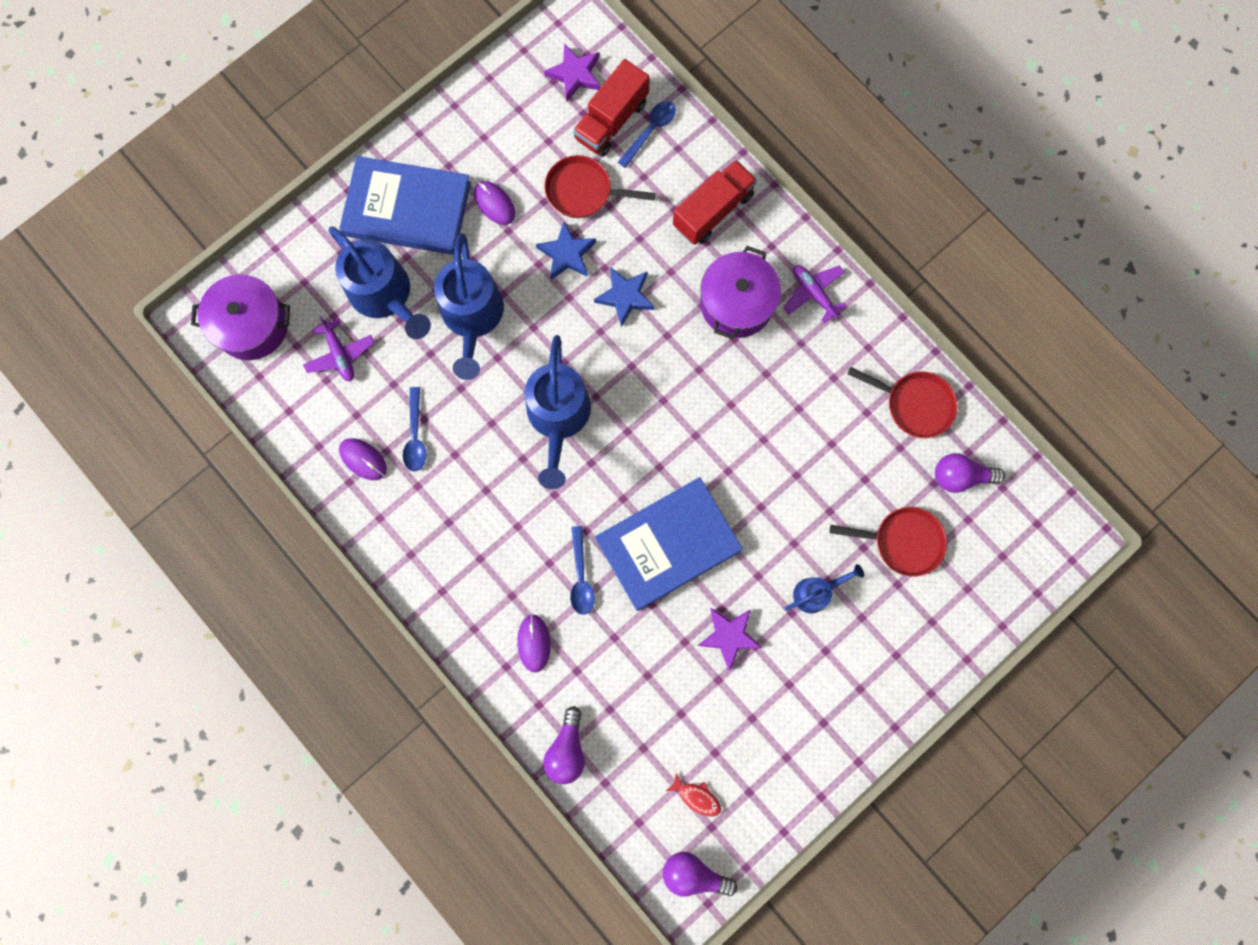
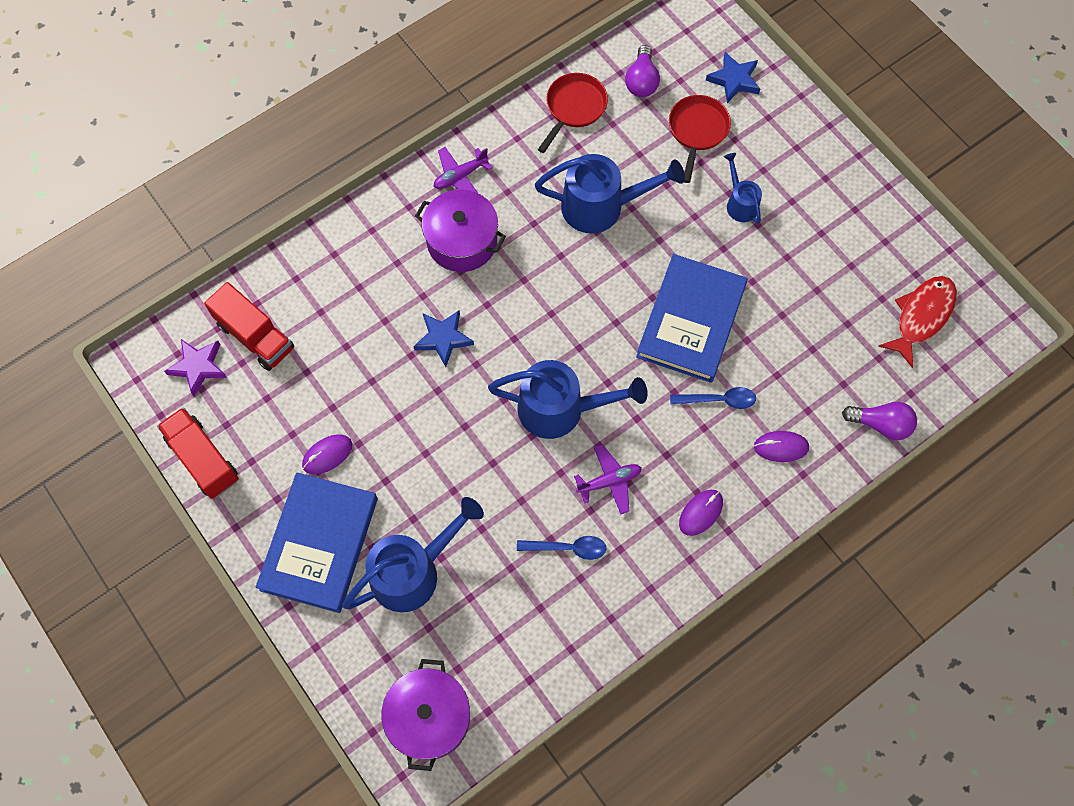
camera: 85 degrees left, 10 degrees down
(340, 354) = (472, 622): purple plane -> purple plane (609, 481)
(363, 459) = (588, 602): purple mouse -> purple mouse (700, 513)
(472, 318) = (448, 484): blue watering can -> blue watering can (602, 206)
(567, 254) = (392, 389): blue star -> blue star (734, 80)
(583, 191) = (327, 368): red pan -> none
(650, 131) = (273, 301): blue spoon -> none
(668, 545) = (691, 321): blue book -> blue book turned 45 degrees clockwise
(693, 873) = (988, 325): purple light bulb -> none
(697, 797) = (921, 317): red fish -> red fish, size x2.02
(713, 210) = (366, 253): red truck -> red truck (203, 459)
(729, 636) = (777, 277): purple star -> none

